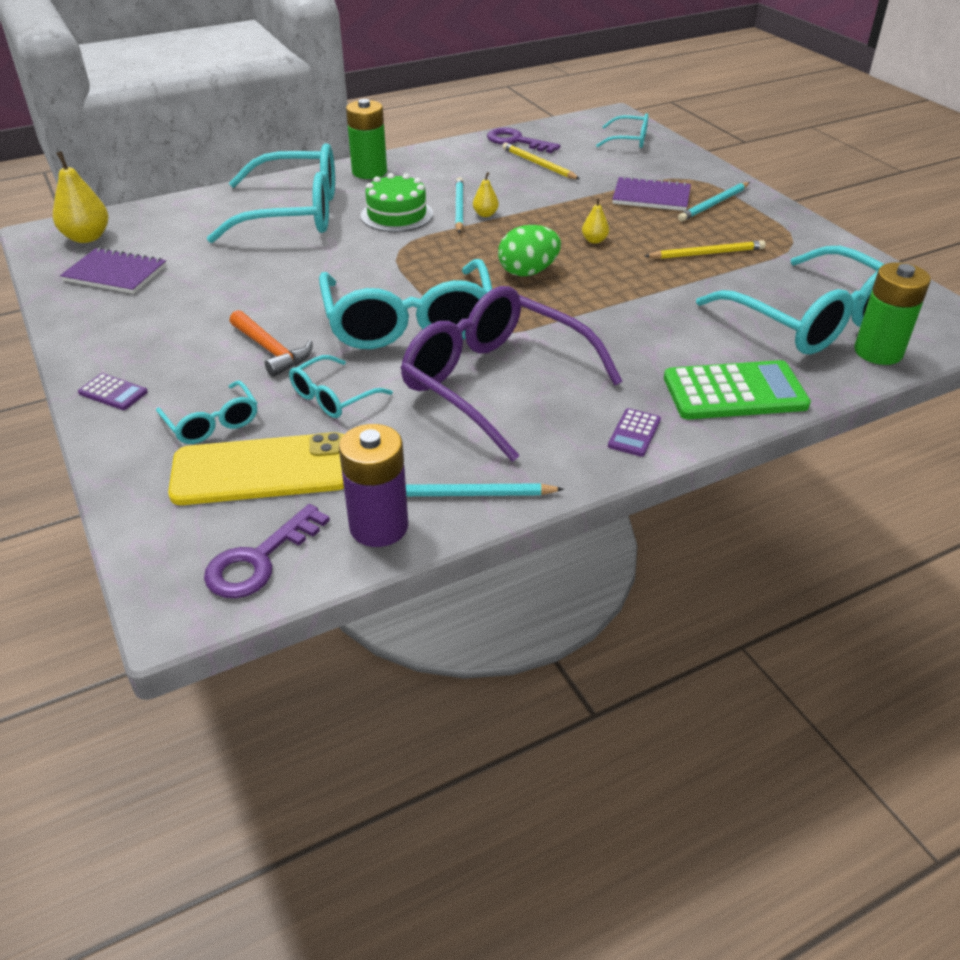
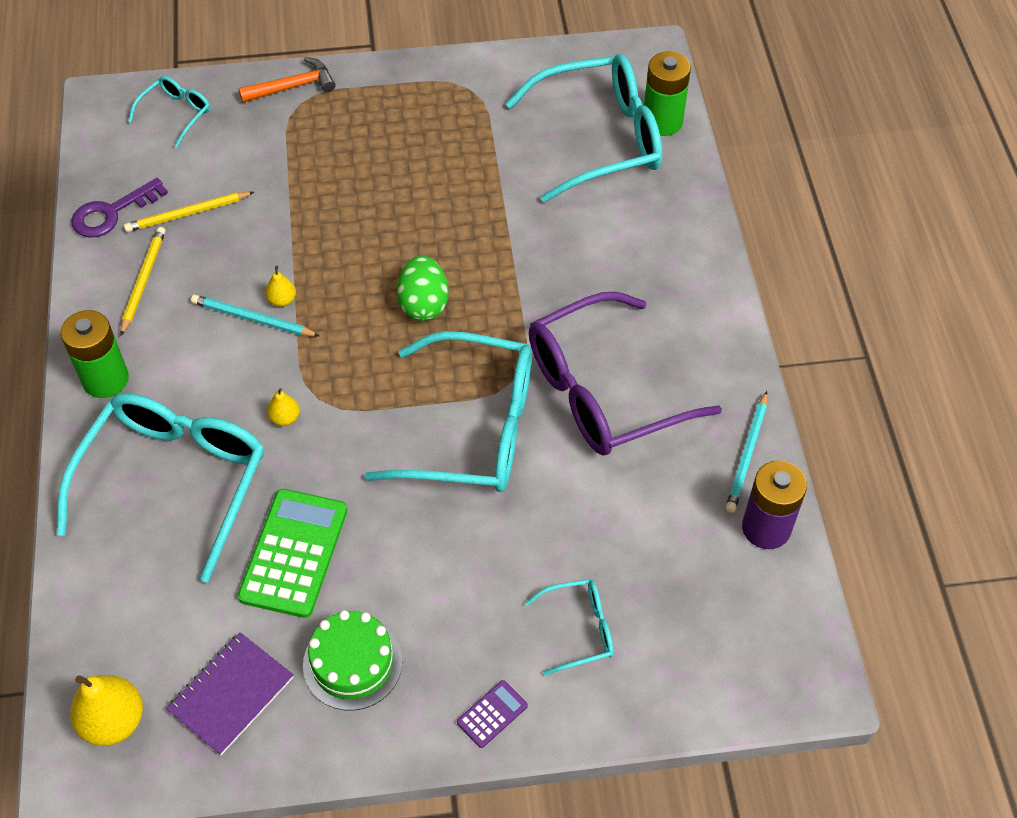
camera: 70 degrees left, 15 degrees up
(259, 560) = (780, 620): purple key -> none
(262, 470) = (665, 599): yellow phone -> none
(271, 350) = (472, 558): orange hammer -> orange hammer (293, 86)
(333, 397) = (575, 521): turquoise glasses -> none
(397, 215) = (237, 381): green cake -> green cake (352, 663)
(594, 240) = (388, 230): yellow pear -> yellow pear (285, 418)
(634, 433) = (708, 320): purple calculator -> none
(651, 196) = (322, 150): purple notebook -> none
(706, 253) = (458, 157): yellow pencil -> yellow pencil (143, 281)
(714, 204) = (365, 110): turquoise pencil -> none
(734, 392) = (679, 234): green calculator -> green calculator (294, 553)

